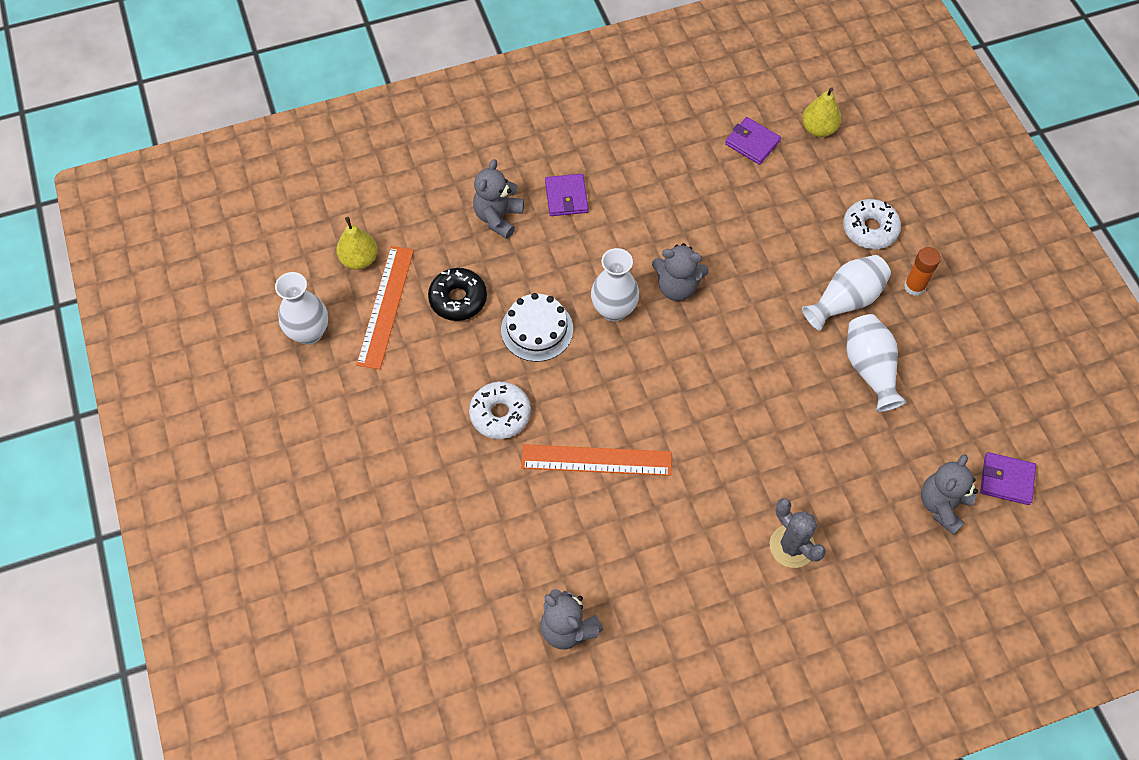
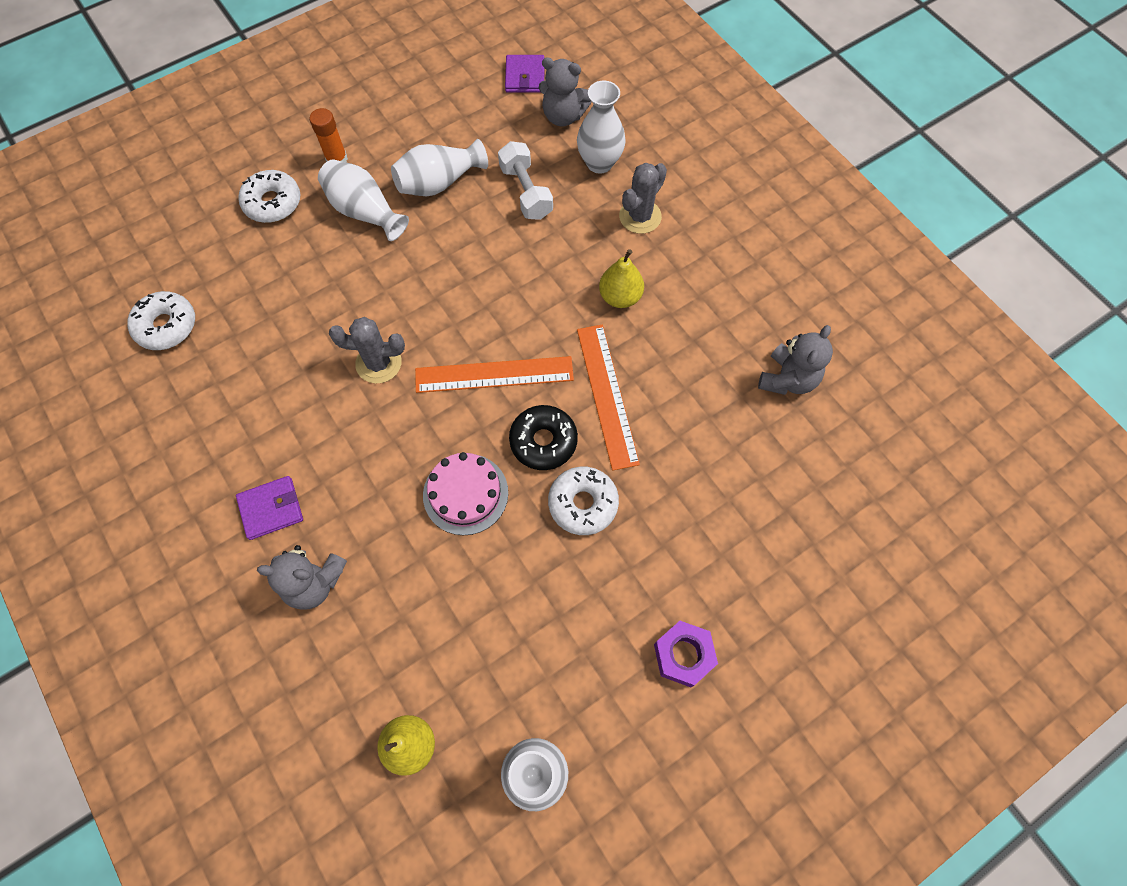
camera: 105 degrees left, 5 degrees up
(351, 455) = (683, 655): none -> purple nut
(386, 306) = (474, 683): orange ruler -> orange ruler (494, 374)
(458, 299) = (444, 596): black donut -> black donut (543, 441)
(537, 329) = (465, 494): white cake -> pink cake
(614, 310) = (421, 419): white vase -> white vase (599, 163)
(677, 287) = (378, 363): grey teddy bear -> grey cactus
(752, 143) = (166, 326): purple wallet -> white donut
(818, 129) = (141, 266): yellow pear -> yellow pear (620, 297)
(844, 445) = (526, 192): none -> white dumbbell

